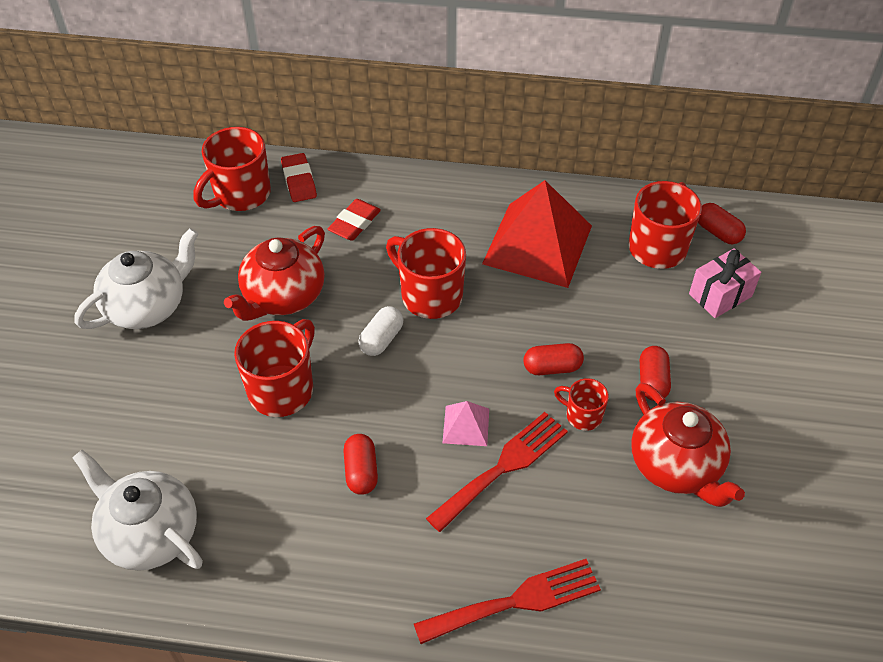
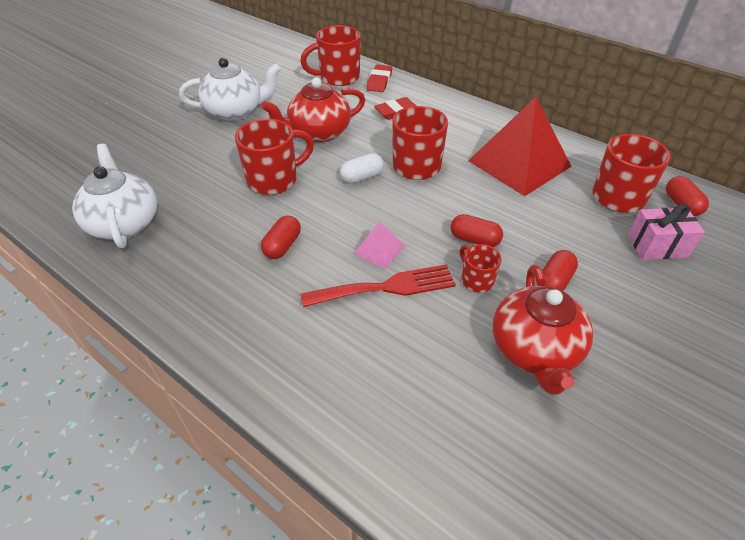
camera: 30 degrees right, 5 degrees down
(516, 601) = (322, 384): red fork -> none

